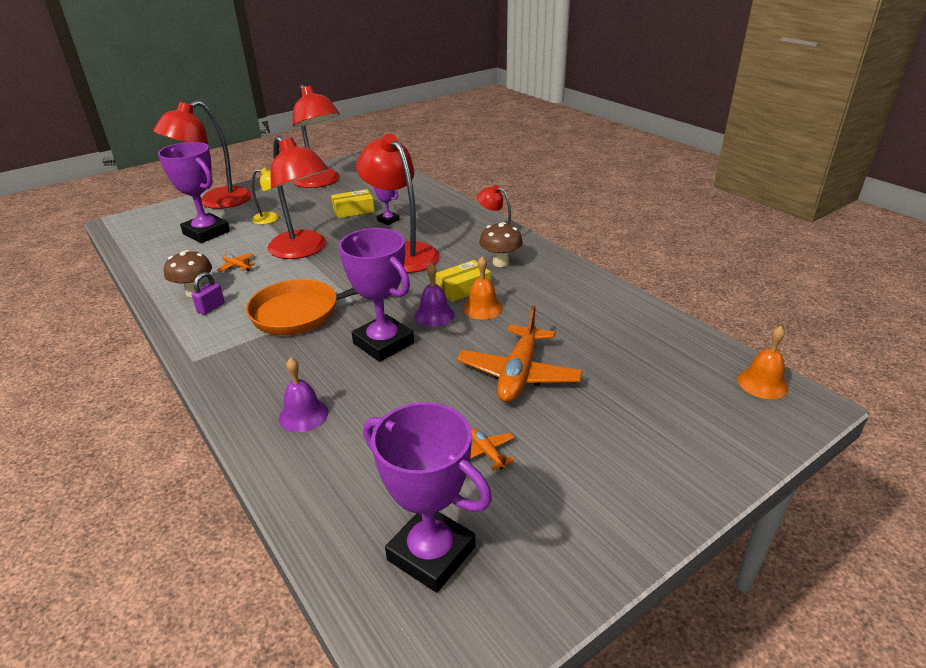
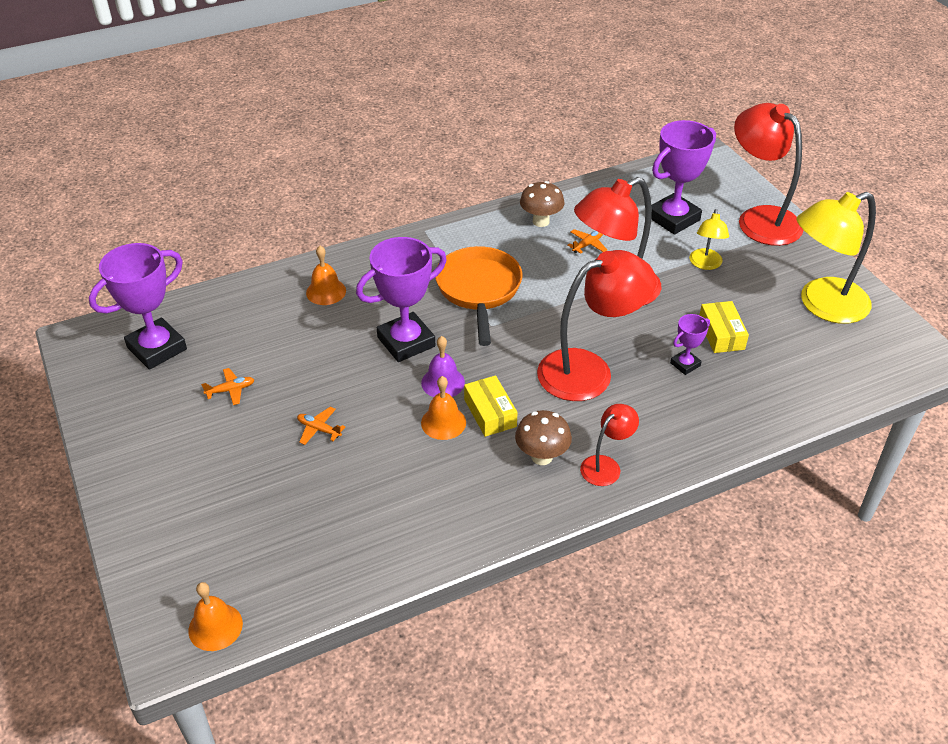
camera: 100 degrees right, 10 degrees up
(211, 308) = (508, 233): purple padlock -> none
(303, 415) = (326, 291): purple bell -> orange bell
(320, 182) = (822, 305): red lamp -> yellow lamp
(519, 374) = (319, 429): orange plane -> orange plane, size x0.44

